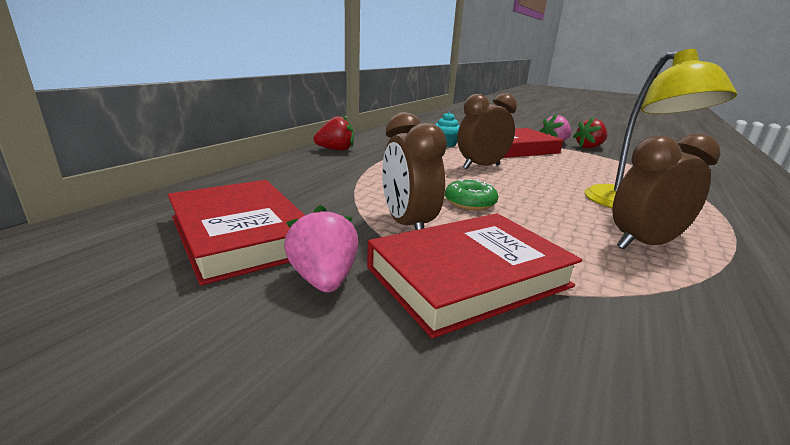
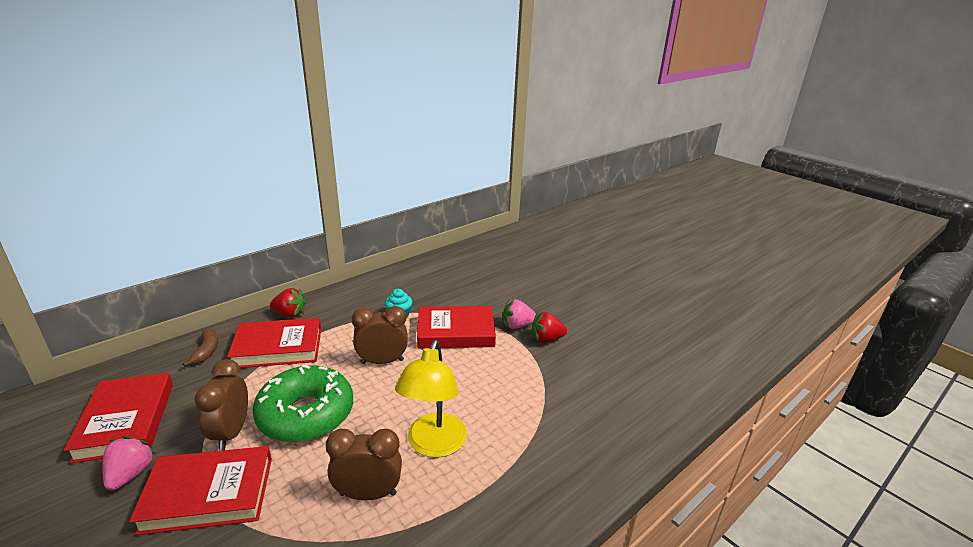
camera: 20 degrees right, 5 degrees up
(275, 176) = (206, 351): none -> brown banana
(359, 168) = (278, 348): none -> red book
(470, 203) = (306, 414): green donut -> green donut, size x2.28

